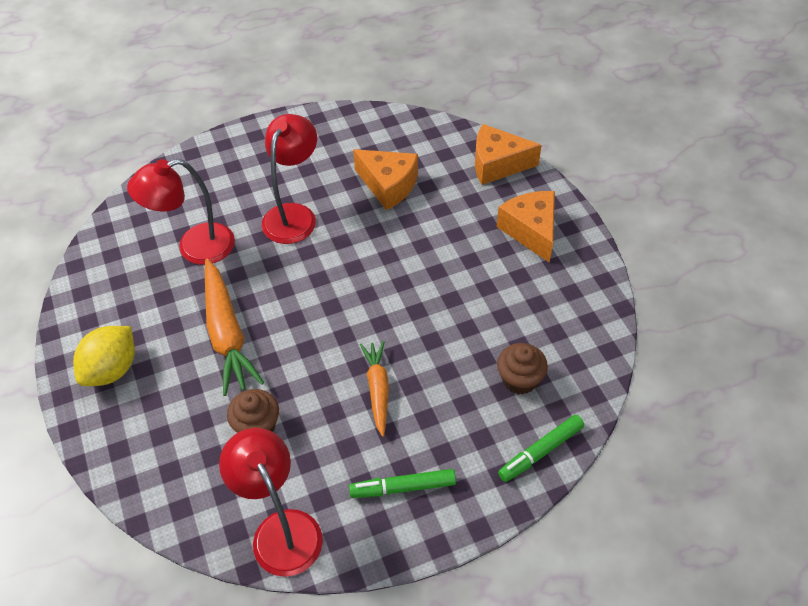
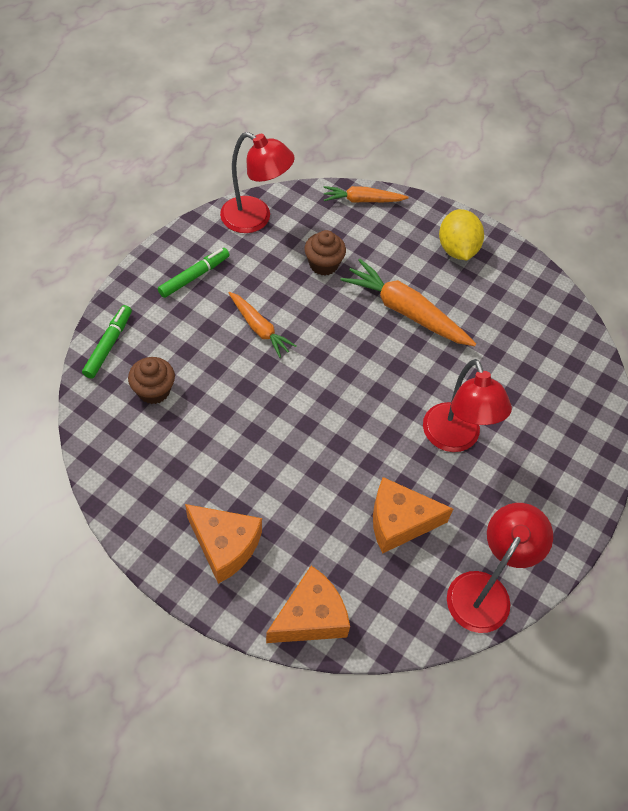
camera: 140 degrees right, 5 degrees up
(142, 485) = (362, 200): none -> orange carrot
(194, 247) = (503, 363): red lamp -> red lamp (485, 590)

